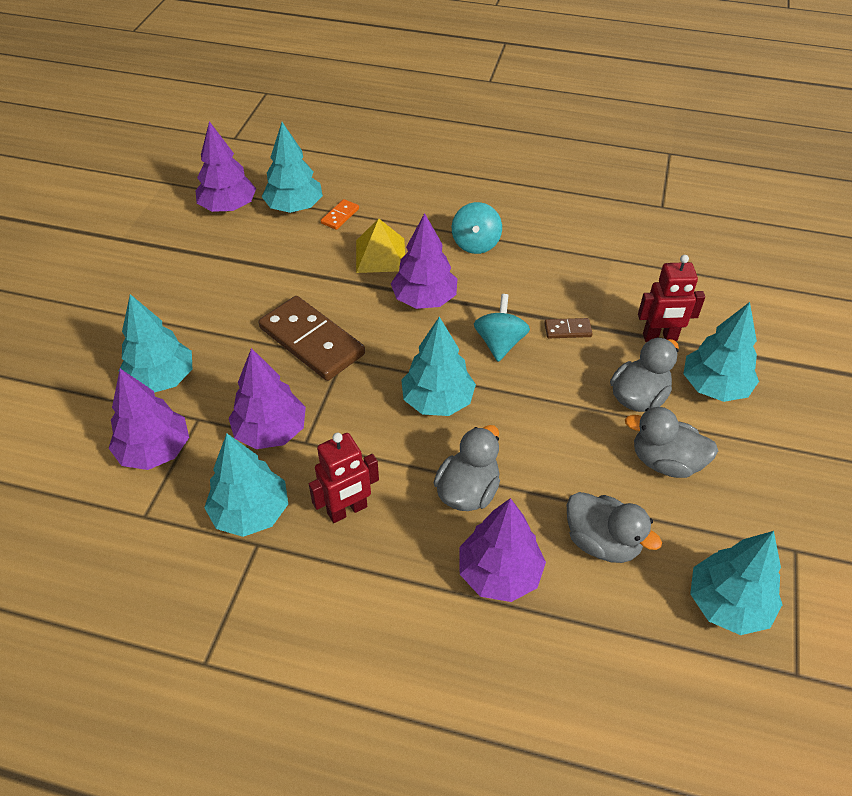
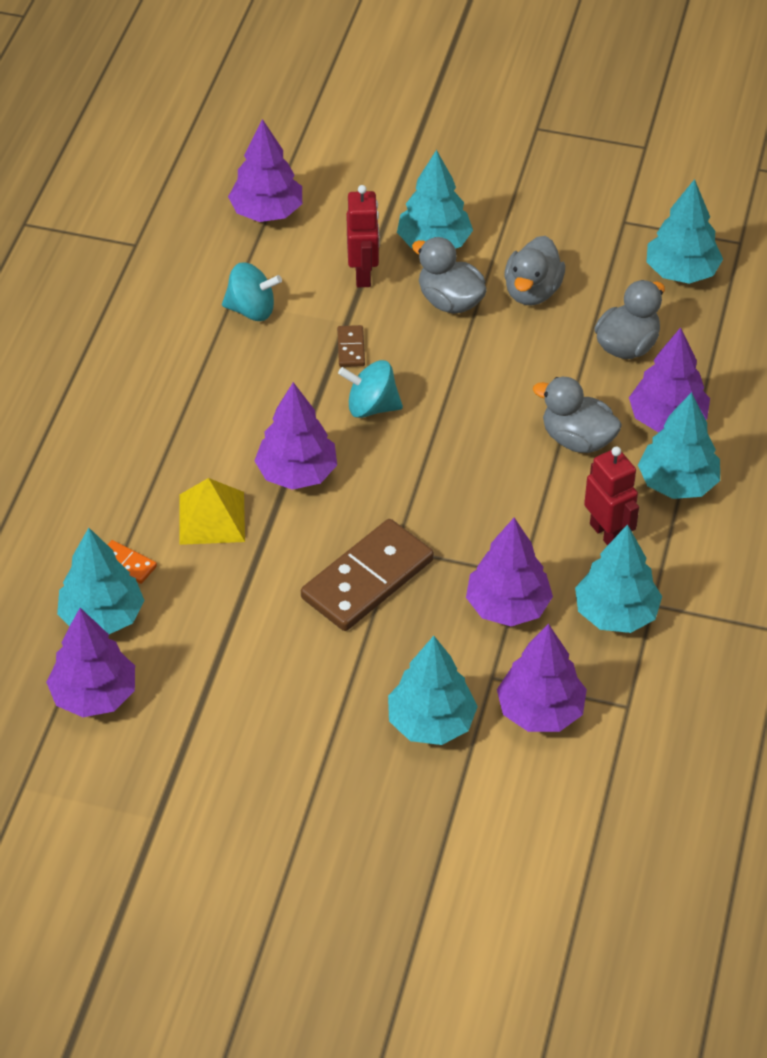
camera: 90 degrees left, 0 degrees up
(438, 401) = (459, 462): turquoise tree -> turquoise tree (677, 483)
(475, 244) = (195, 423): turquoise spinning top -> turquoise spinning top (251, 310)
(721, 276) = (267, 212): none -> purple tree

